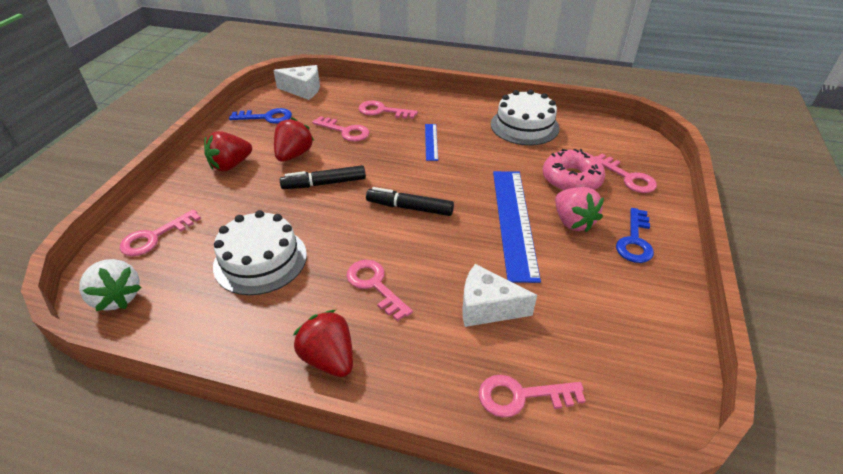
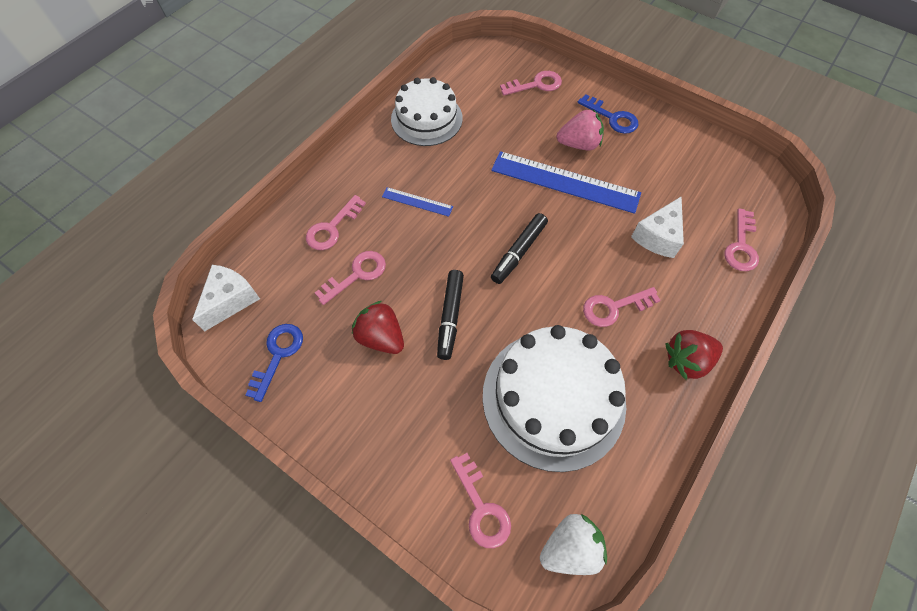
camera: 70 degrees left, 20 degrees up
(230, 165) = (371, 411): red strawberry -> none
(260, 260) = (553, 398): white cake -> white cake, size x1.51
(571, 179) = (524, 121): pink donut -> none

